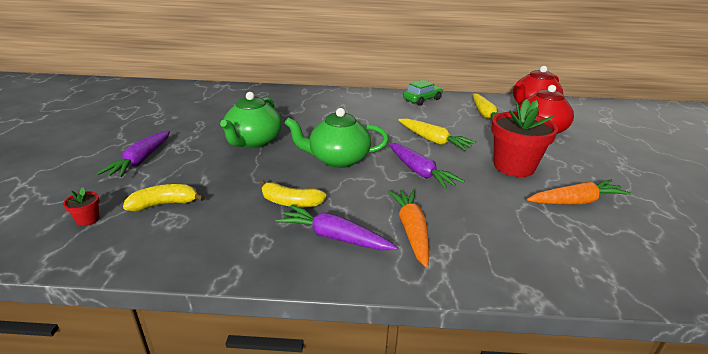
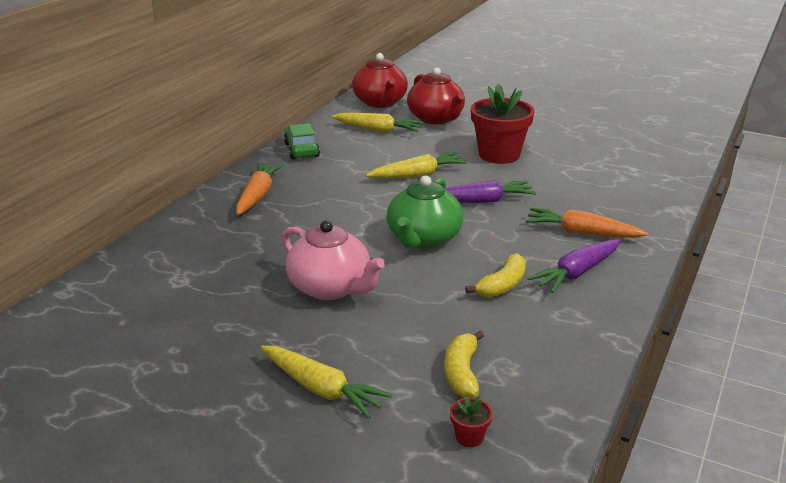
camera: 65 degrees left, 0 degrees up
(141, 160) = (321, 389): purple carrot -> yellow carrot
(253, 141) = (331, 288): green teapot -> pink teapot
(575, 202) = (570, 151): orange carrot -> orange carrot (258, 195)

